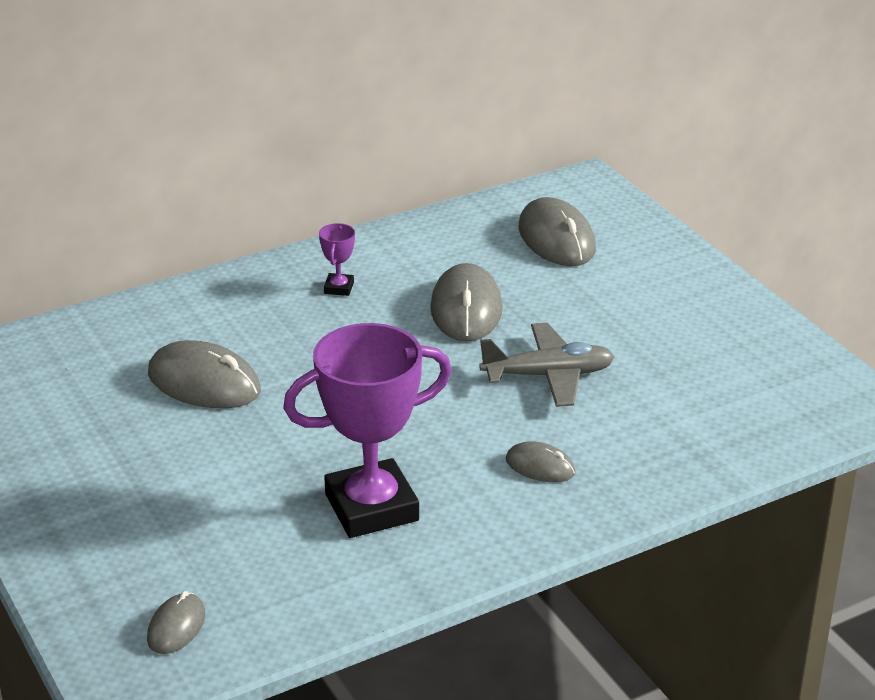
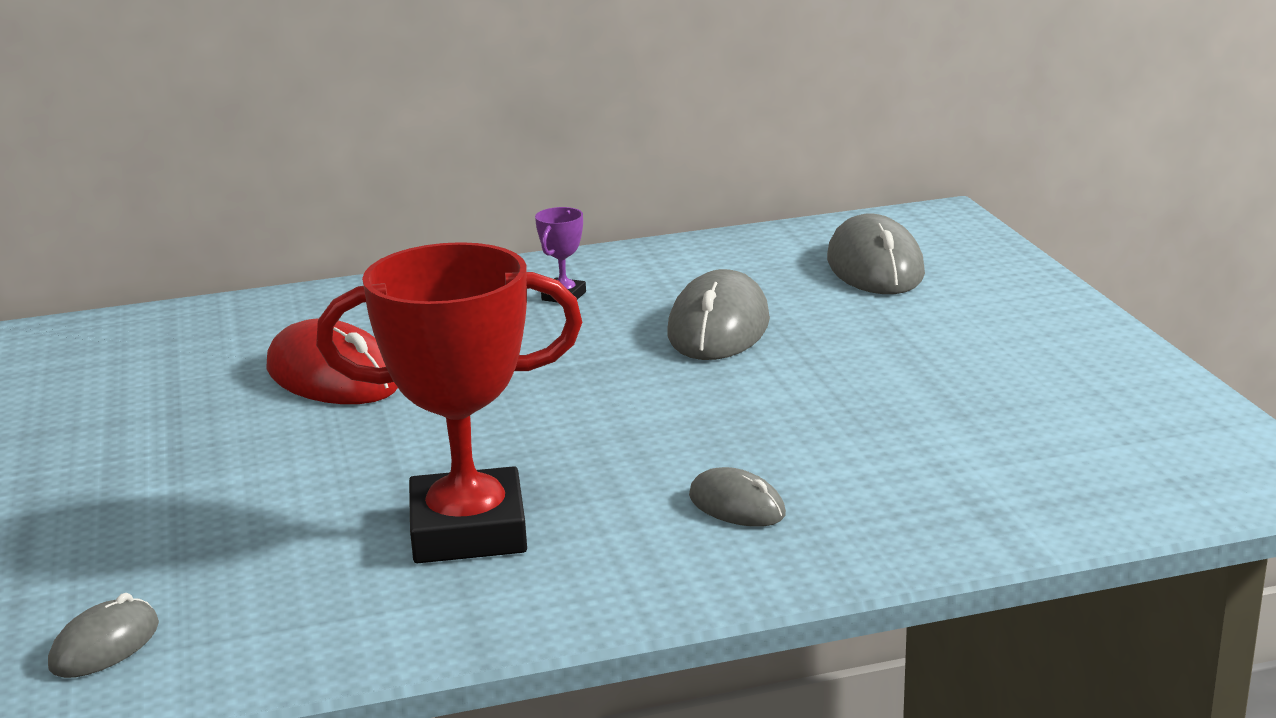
camera: 15 degrees right, 10 degrees down
(204, 383) = (333, 376): grey mouse -> red mouse
(371, 507) = (468, 530): purple trophy -> red trophy
(548, 376) = (798, 404): grey plane -> none

